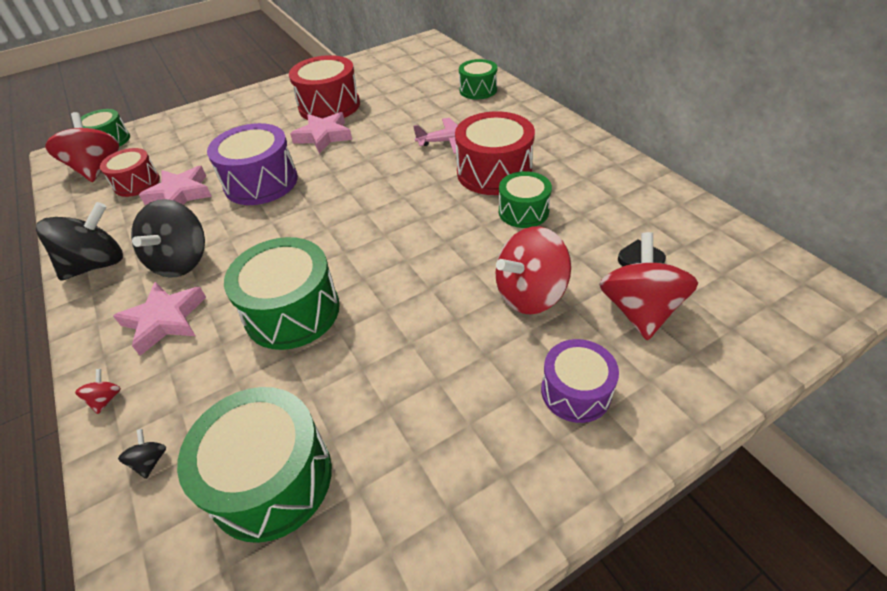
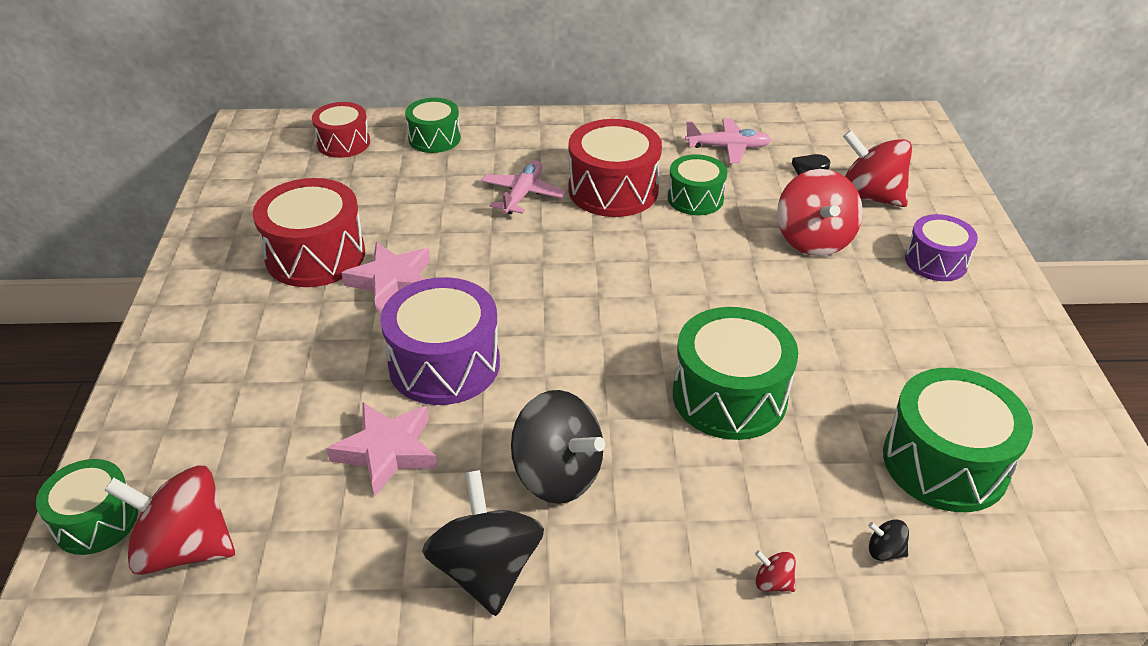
camera: 65 degrees left, 5 degrees down
(137, 183) = (297, 498): red drum -> red drum (343, 143)
(165, 320) = (667, 509): pink star -> none
(616, 202) = (728, 147): none -> pink plane

